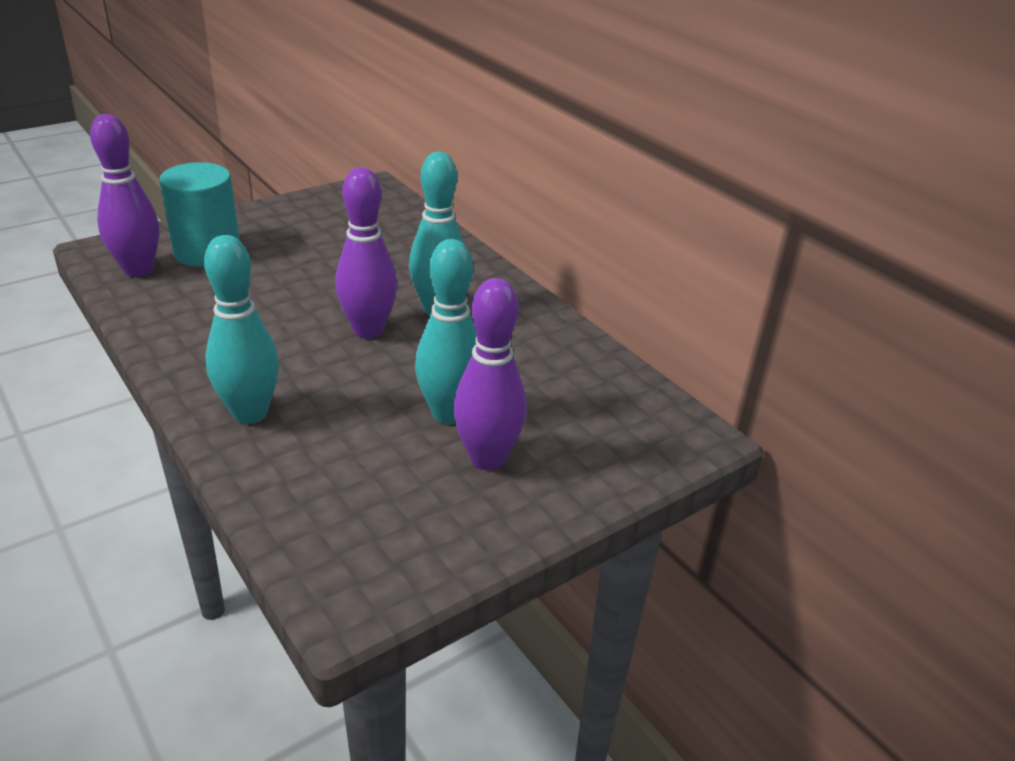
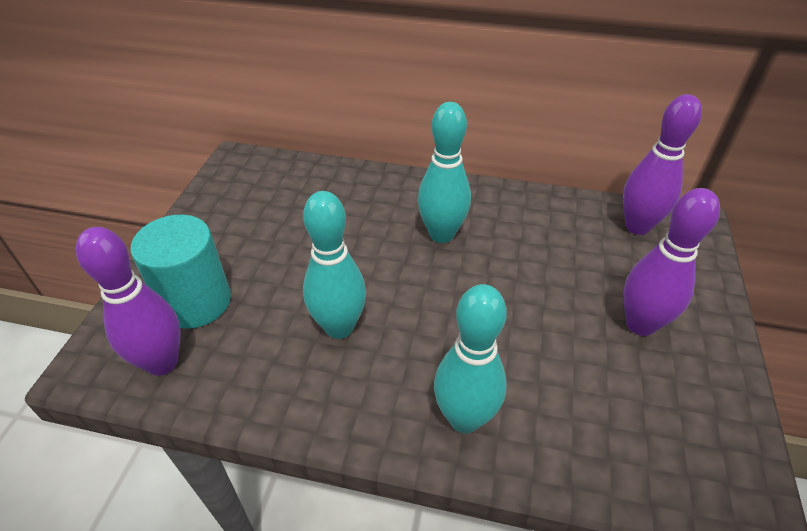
camera: 40 degrees left, 10 degrees up
(368, 330) = (426, 283): purple bowling pin -> purple bowling pin (637, 226)
(448, 414) = (572, 310): turquoise bowling pin -> turquoise bowling pin (339, 327)

